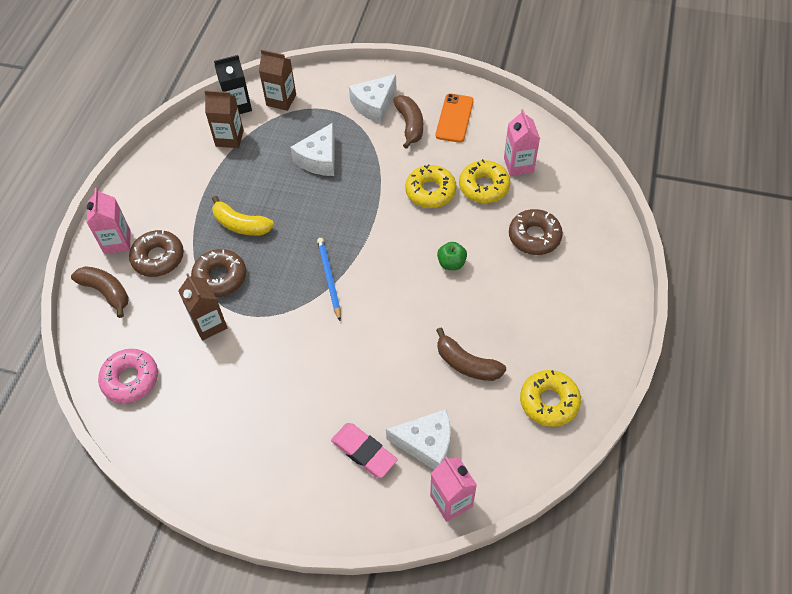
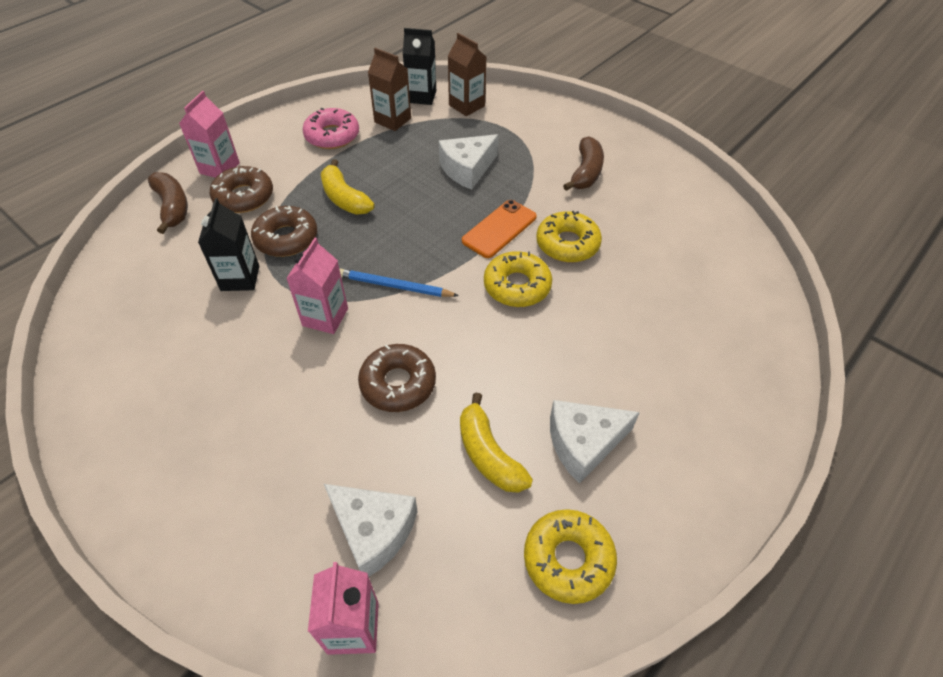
camera: 25 degrees right, 5 degrees down
(130, 379) = (123, 297): pink donut -> pink donut (332, 136)
(209, 324) = (240, 278): brown carton -> black carton
(329, 279) = (394, 286): blue pencil -> blue pencil turned 90 degrees counterclockwise
(364, 452) = (293, 500): pink eraser -> none
(374, 105) = (559, 141): white cheese -> white cheese (583, 443)
(451, 263) = (543, 328): green apple -> none
(454, 118) = (641, 183): orange phone -> orange phone (499, 229)
(466, 364) = (488, 454): brown banana -> yellow banana
(484, 187) = (634, 263): yellow donut -> yellow donut (517, 286)
(518, 165) = (690, 256): pink carton -> pink carton (325, 317)
(534, 237) = (665, 342): brown donut -> brown donut (398, 383)

